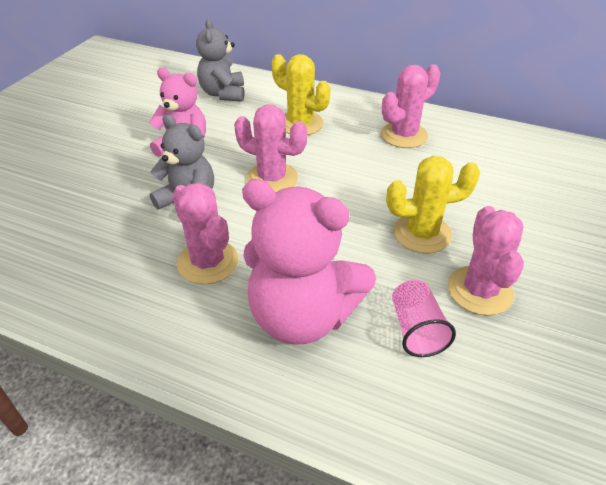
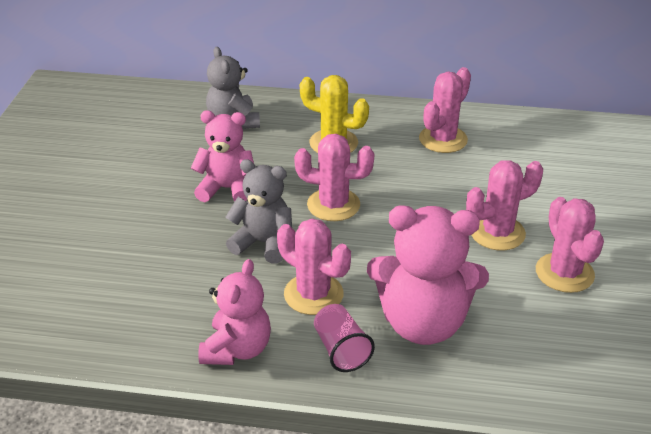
camera: 15 degrees left, 5 degrees down
(104, 304) = (237, 349): none -> pink teddy bear
(416, 330) = (524, 315): pink cup -> pink cup (341, 350)
(422, 233) = (497, 233): yellow cactus -> pink cactus

